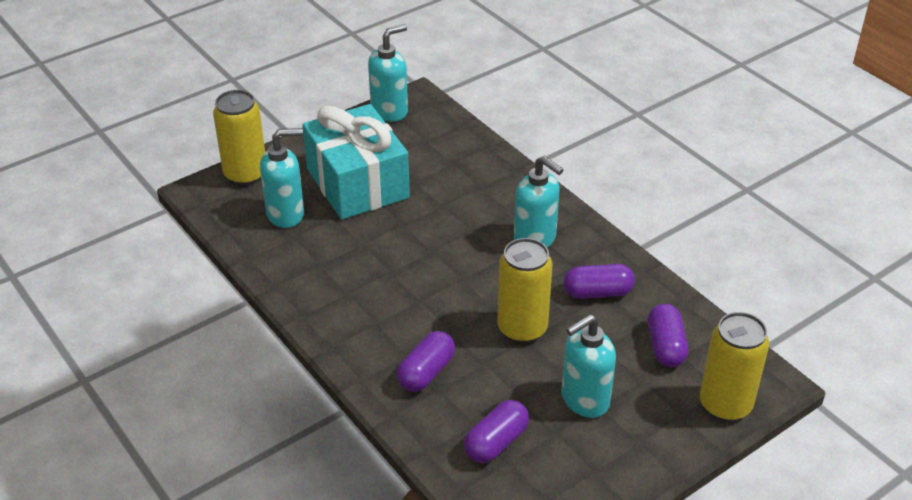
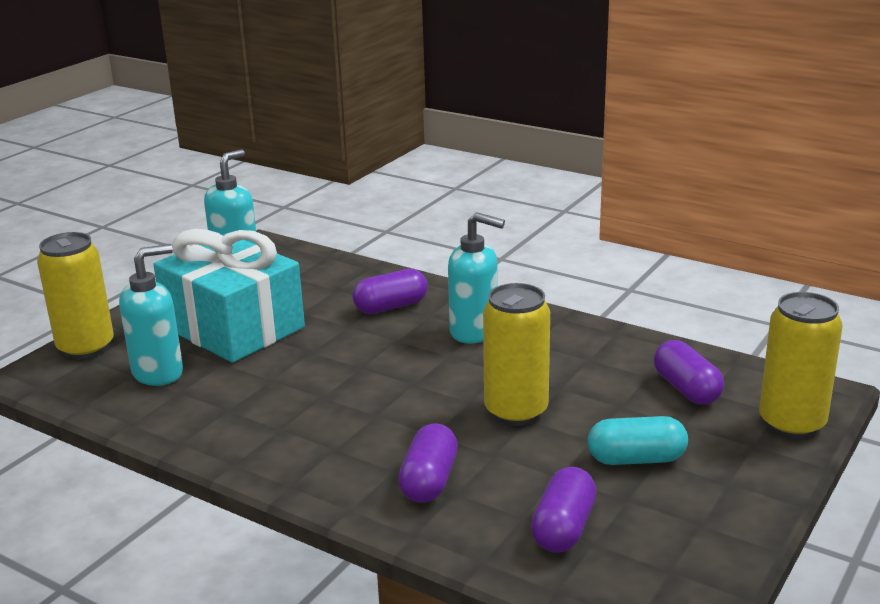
camera: 20 degrees left, 15 degrees down
(584, 400) = (636, 459): turquoise soap dispenser -> turquoise capsule
(597, 292) = (577, 361): purple capsule -> purple capsule (391, 307)

